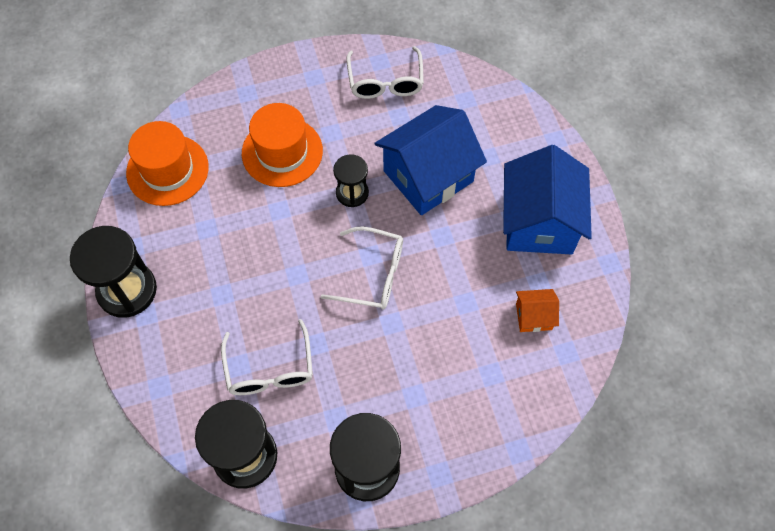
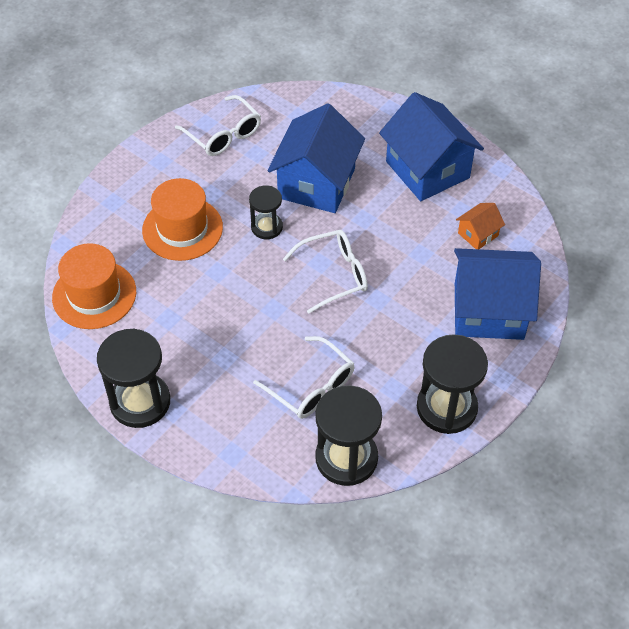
camera: 35 degrees left, 10 degrees down
(481, 399) = (489, 311): none -> blue house

